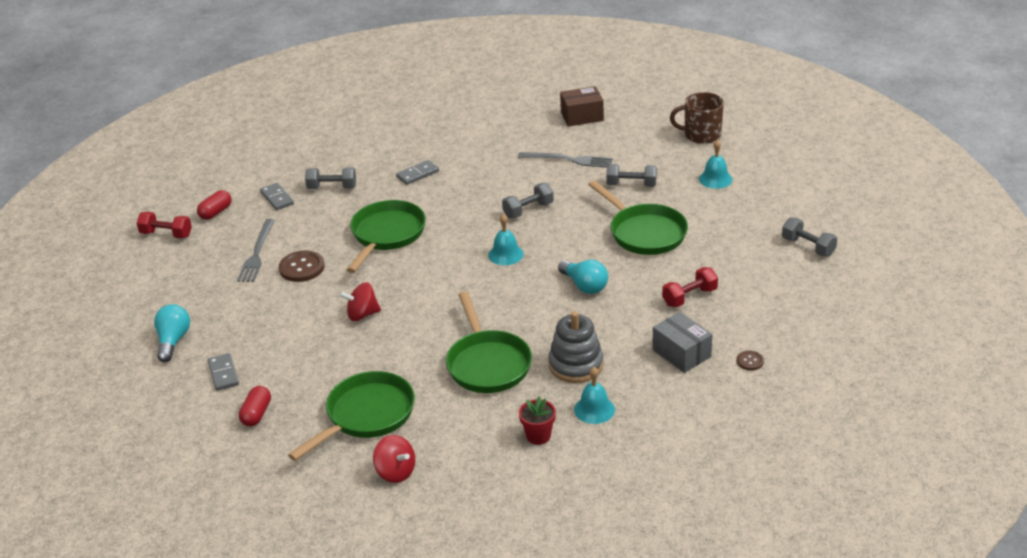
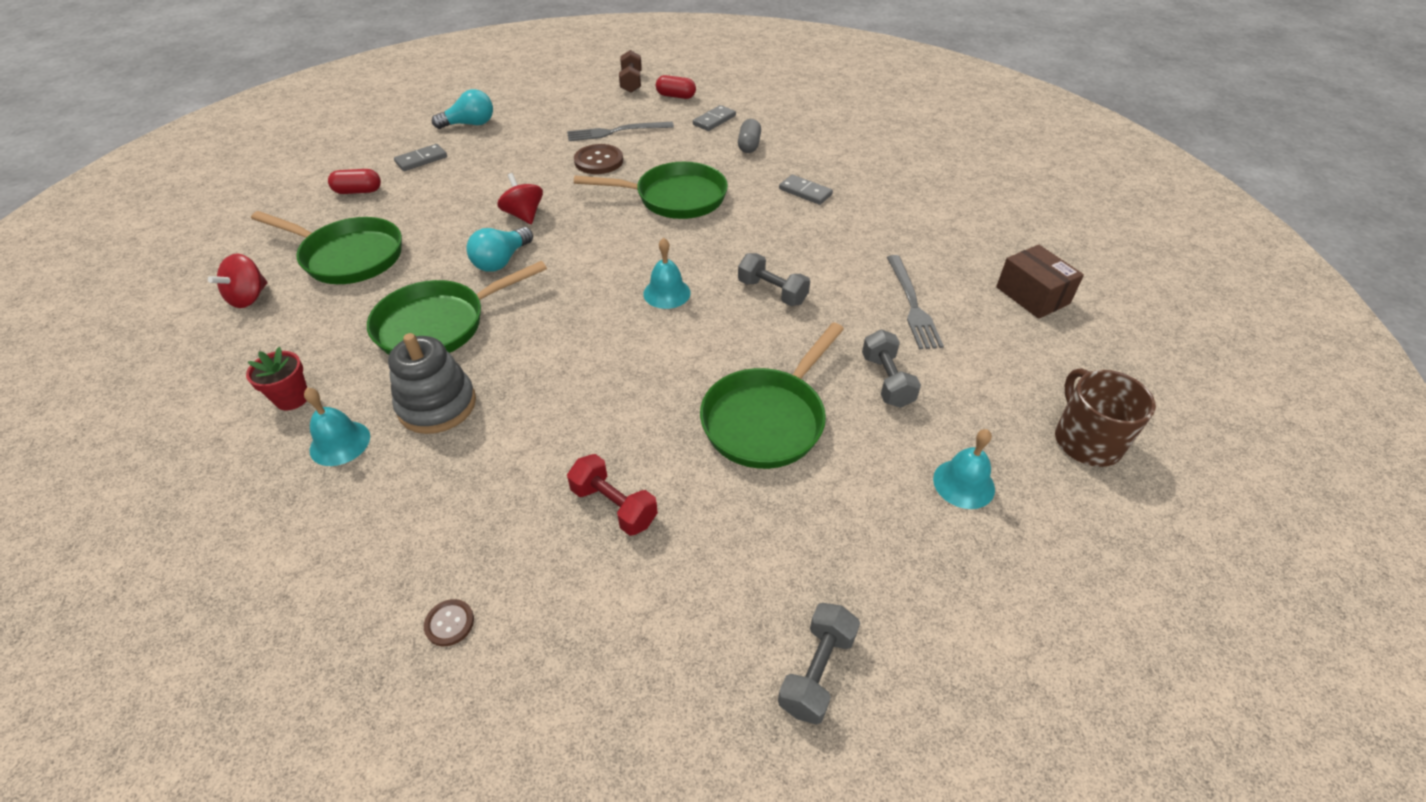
camera: 70 degrees right, 10 degrees up
(166, 234) = (631, 83): red dumbbell -> brown dumbbell
(332, 187) = (749, 145): grey dumbbell -> grey capsule
(584, 286) = (616, 379): turquoise light bulb -> turquoise light bulb (501, 261)
(681, 353) = (467, 521): grey box -> none

